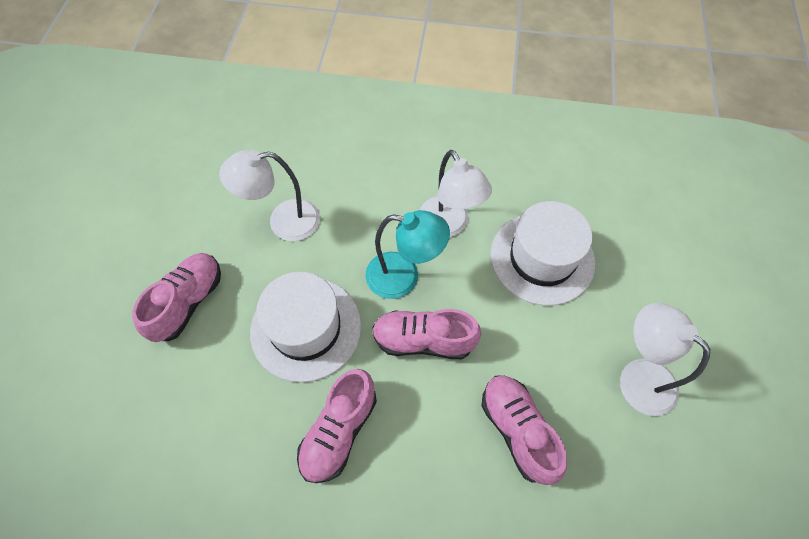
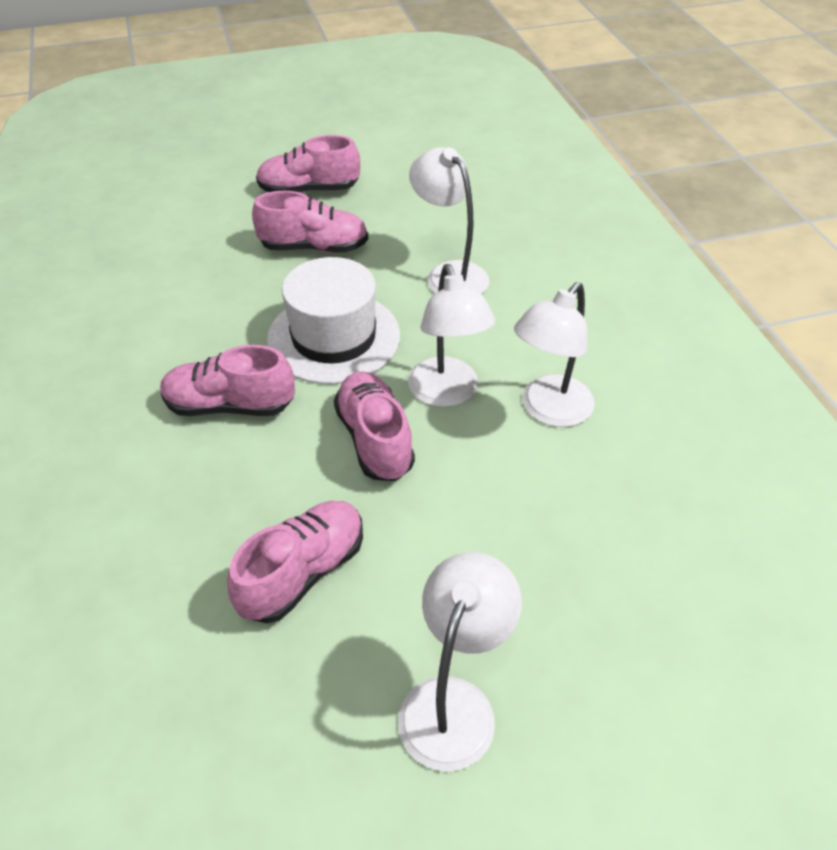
camera: 65 degrees right, 15 degrees down
(105, 277) = (309, 190): none -> pink shoe
(403, 277) = (447, 393): turquoise lamp -> white lamp
(542, 258) = (573, 525): white hat -> none

